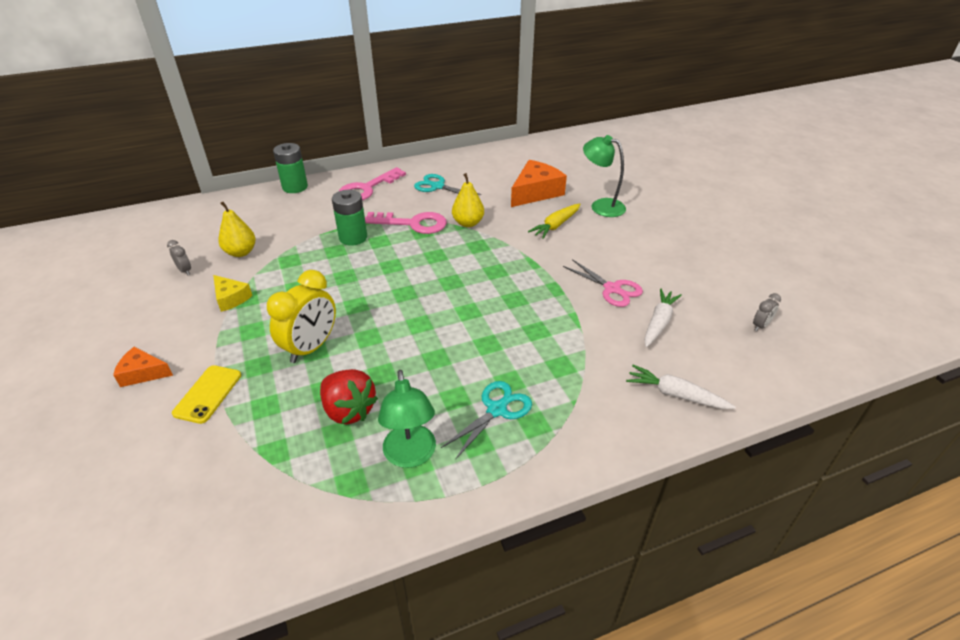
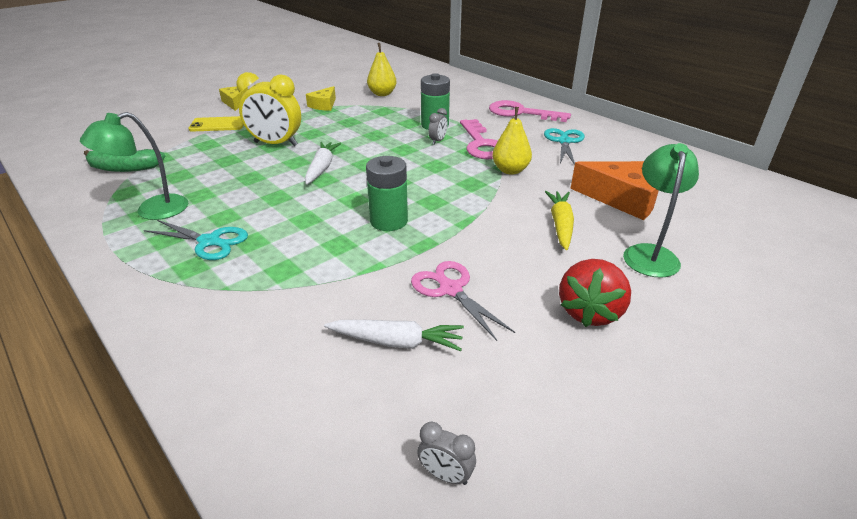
camera: 70 degrees right, 5 degrees down
(143, 373) = (235, 103): orange cheese -> yellow cheese
(185, 270) = (348, 85): grey clock -> grey clock (438, 141)
(277, 489) = (124, 168): none -> green banana
(295, 187) = (490, 88): green battery -> green battery (389, 221)
(349, 410) = (204, 174): red strawberry -> red strawberry (589, 312)
(556, 225) = (560, 225): yellow carrot -> yellow carrot turned 75 degrees clockwise
(612, 289) = (450, 289): pink scissors -> pink scissors turned 120 degrees clockwise
(675, 394) = (248, 373): white carrot -> white carrot (322, 168)

